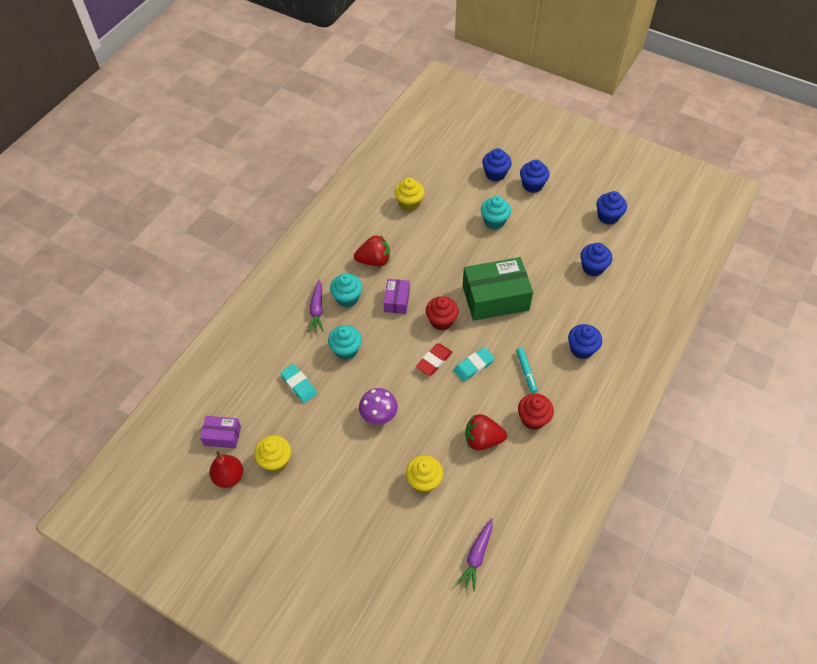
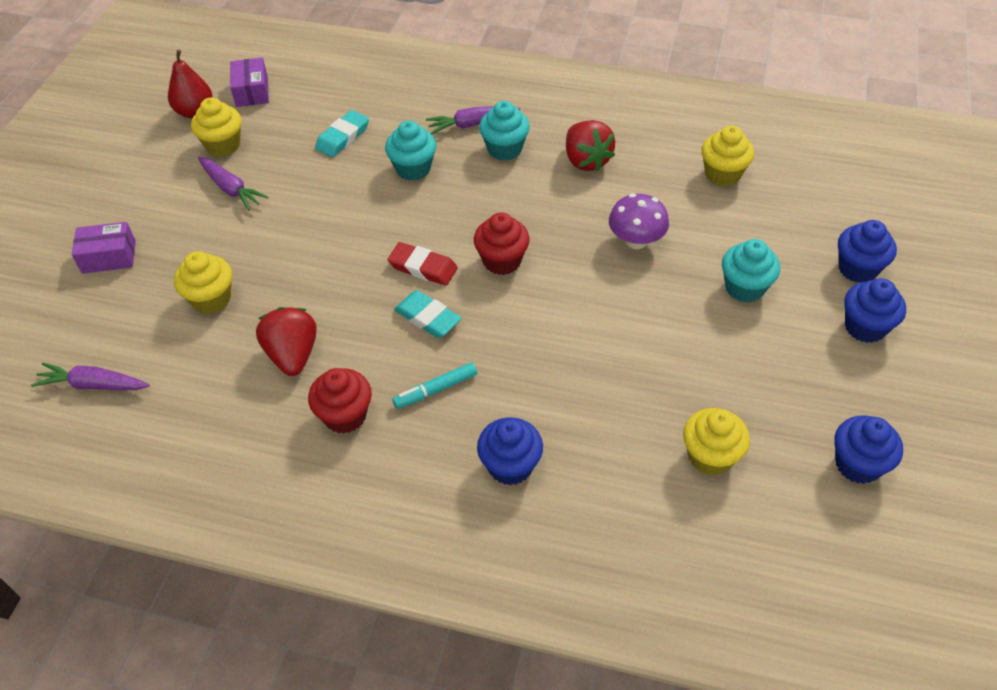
camera: 75 degrees right, 5 degrees down
(324, 460) = (231, 189): none -> purple carrot
(379, 415) = (312, 226): purple mushroom -> purple mushroom (636, 240)
(397, 301) = (521, 202): purple box -> purple box (109, 257)
(495, 298) = (575, 320): green box -> none
(593, 268) = (710, 456): blue cupcake -> yellow cupcake

